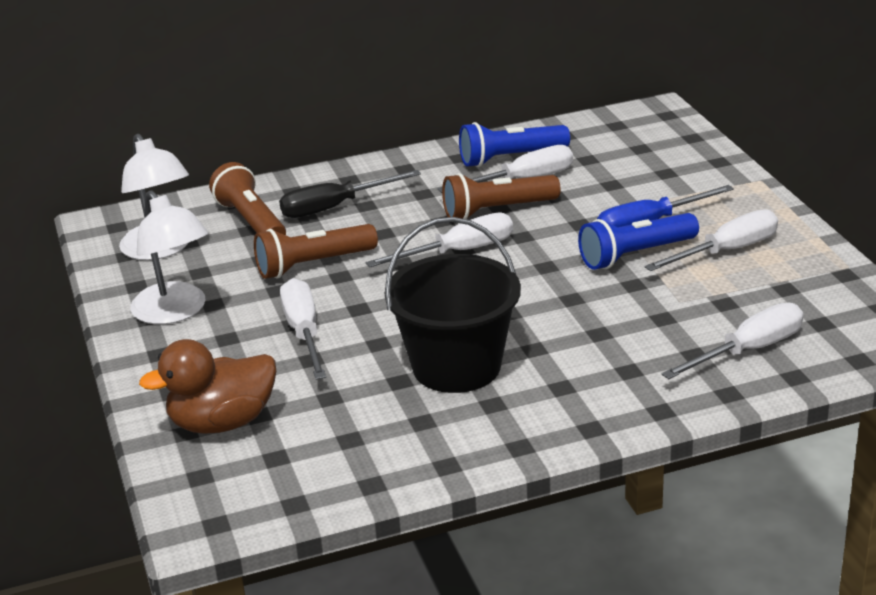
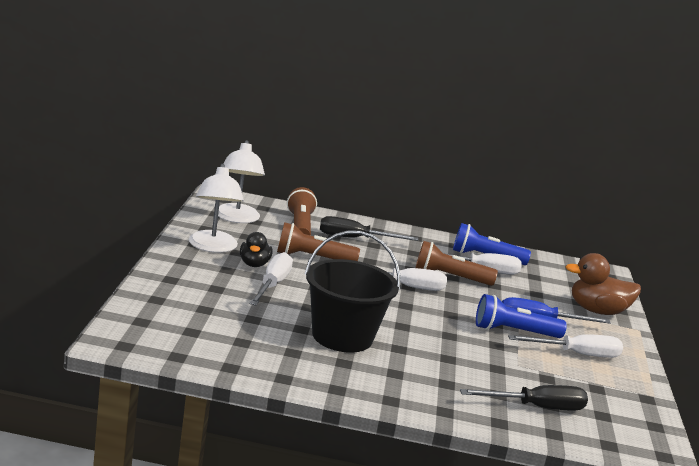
camera: 20 degrees right, 10 degrees down
(222, 423) = (181, 304): brown duck -> brown duck (597, 311)
(251, 312) = (254, 264): none -> black duck
(748, 350) = (536, 407): white screwdriver -> black screwdriver

